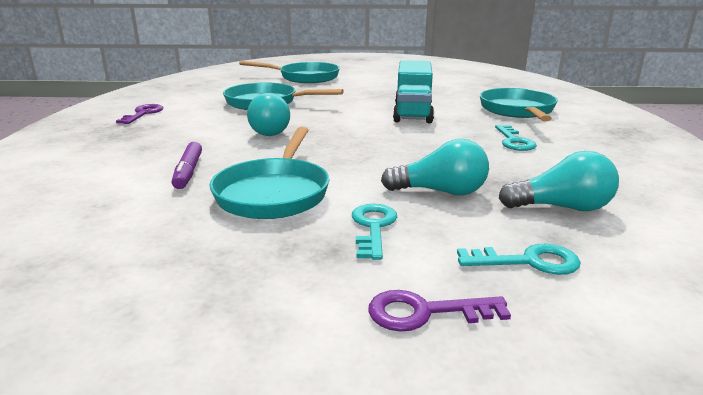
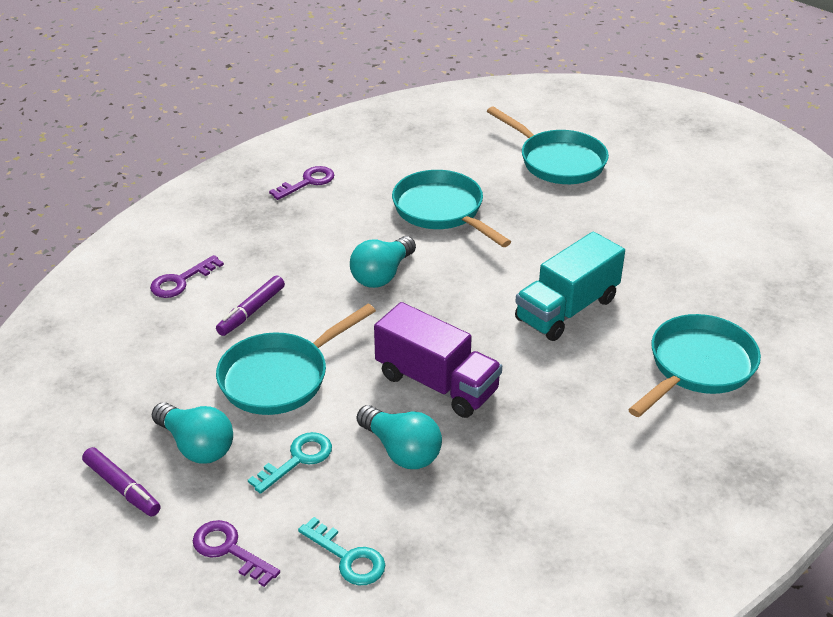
camera: 40 degrees right, 15 degrees up
(88, 177) = (181, 281): none -> purple key
(220, 327) = (122, 487): none -> purple marker
(398, 157) = (437, 383): none -> purple truck
(514, 141) = (588, 419): turquoise key -> none
(561, 207) = (465, 528): turquoise light bulb -> turquoise light bulb (196, 446)

